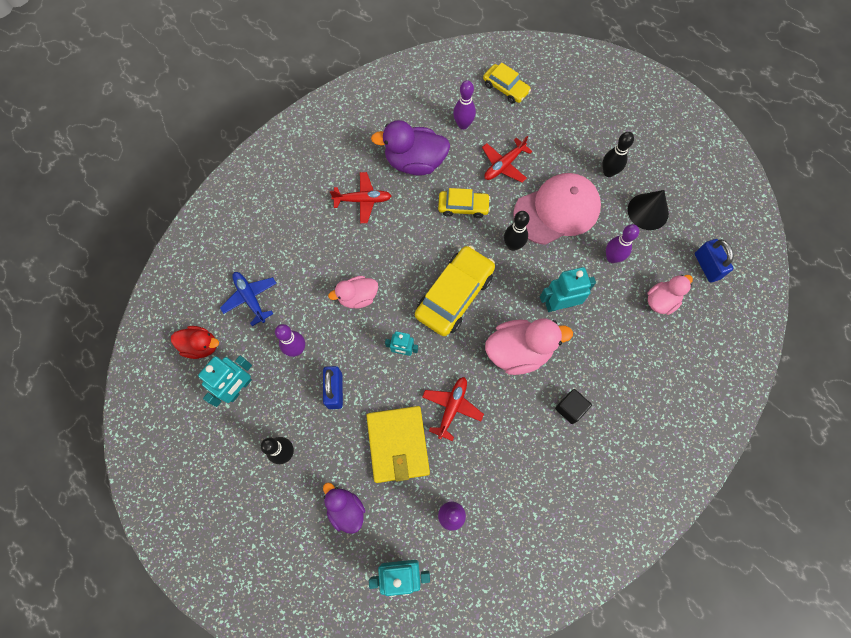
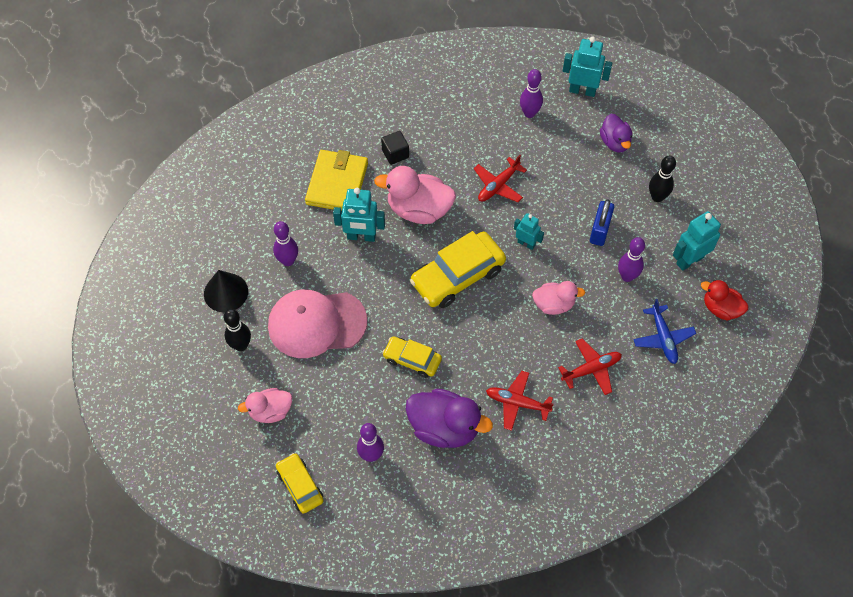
camera: 160 degrees left, 10 degrees down
(398, 445) = (556, 173): yellow wallet -> yellow wallet (337, 183)
(504, 165) = (348, 391): red plane -> red plane (591, 369)
(513, 245) = (379, 304): black bowling pin -> none
(661, 301) = (265, 209): pink duck -> pink duck (270, 411)
(707, 266) = (203, 224): blue padlock -> none

